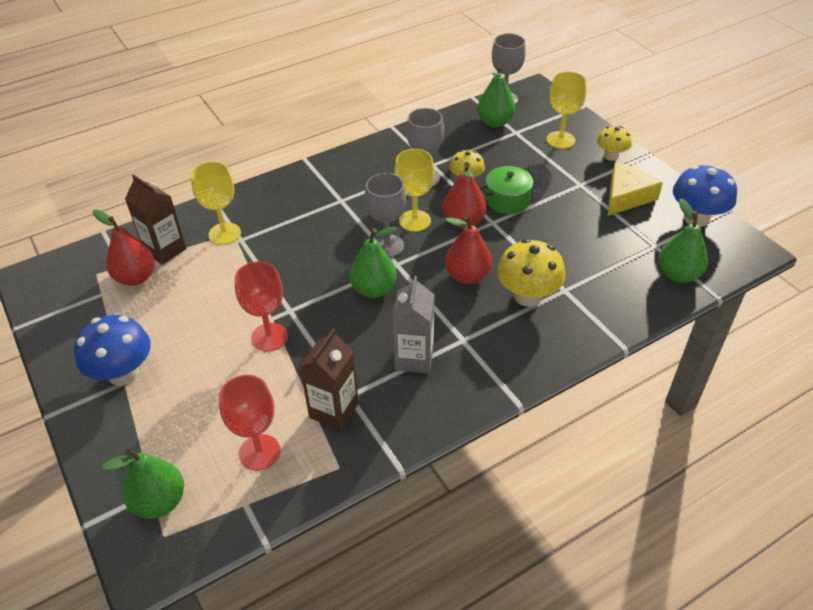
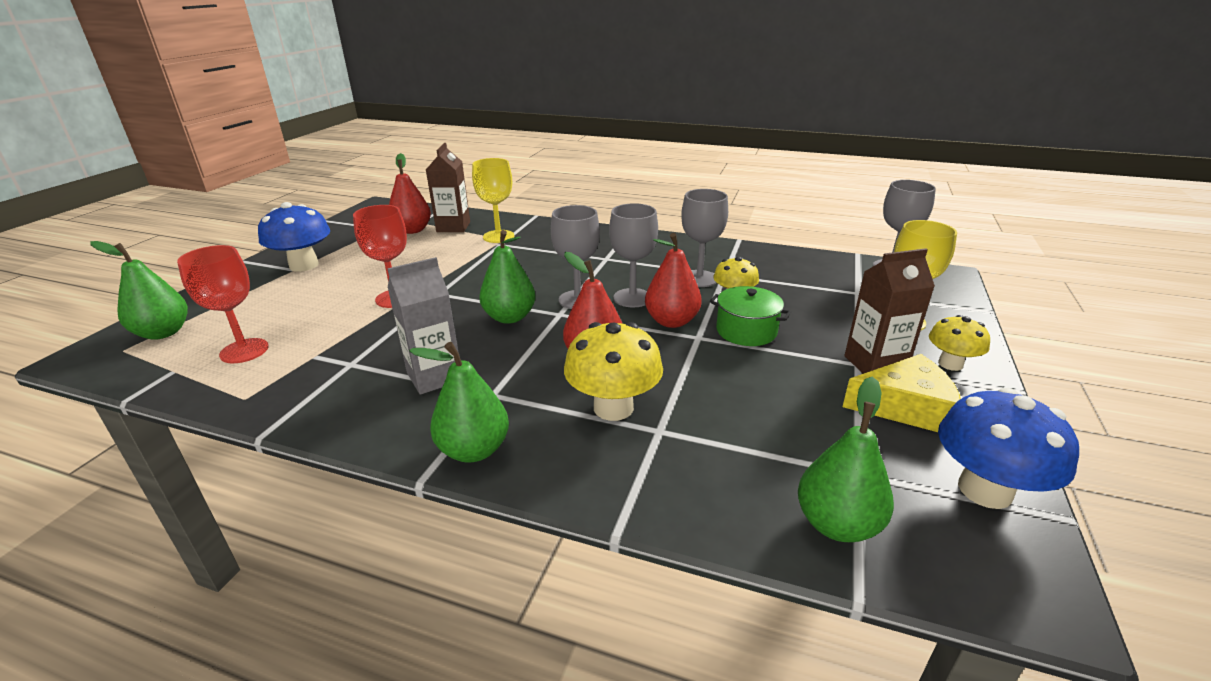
camera: 50 degrees right, 15 degrees down
(334, 410) = (323, 364): brown carton -> brown carton (875, 364)
(415, 221) = (632, 298): yellow goblet -> grey goblet
(495, 122) = (847, 277): green pear -> green pear (474, 450)

